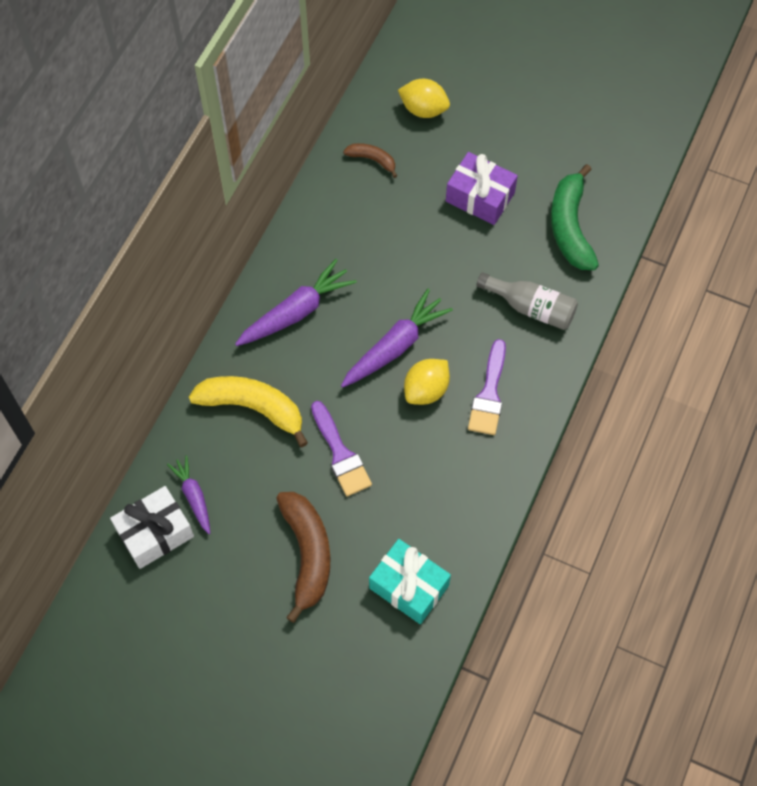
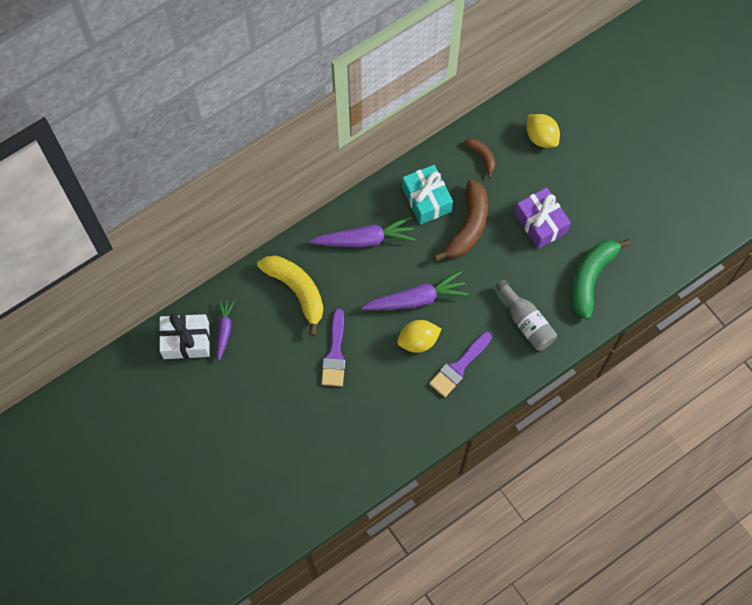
camera: 30 degrees right, 5 degrees up
(307, 554) = (273, 408): brown banana -> brown banana (468, 226)
(409, 586) = (325, 467): turquoise gift -> turquoise gift (426, 199)

